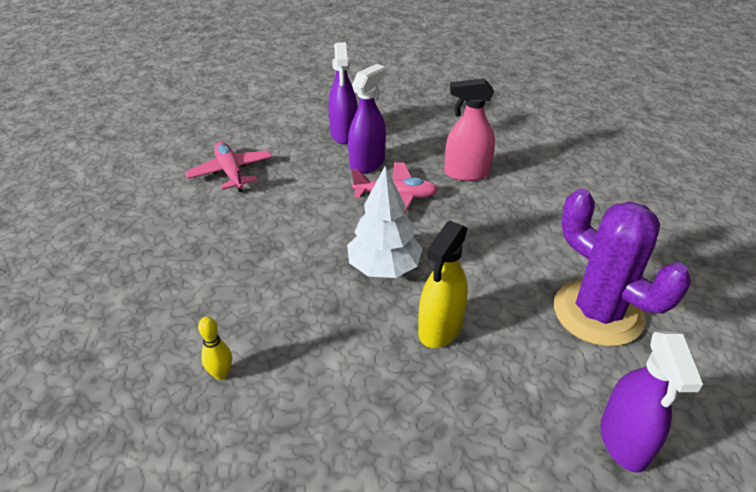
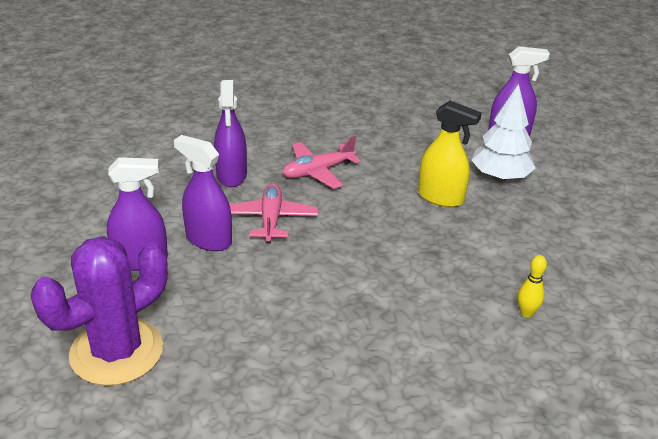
camera: 95 degrees left, 5 degrees down
(231, 172) = (220, 354): pink plane -> pink plane (318, 171)
(384, 268) = (378, 226): white tree -> white tree (500, 177)
(466, 173) = (231, 175): pink spray bottle -> purple spray bottle
(597, 312) = (406, 130): purple cactus -> purple cactus (117, 351)

